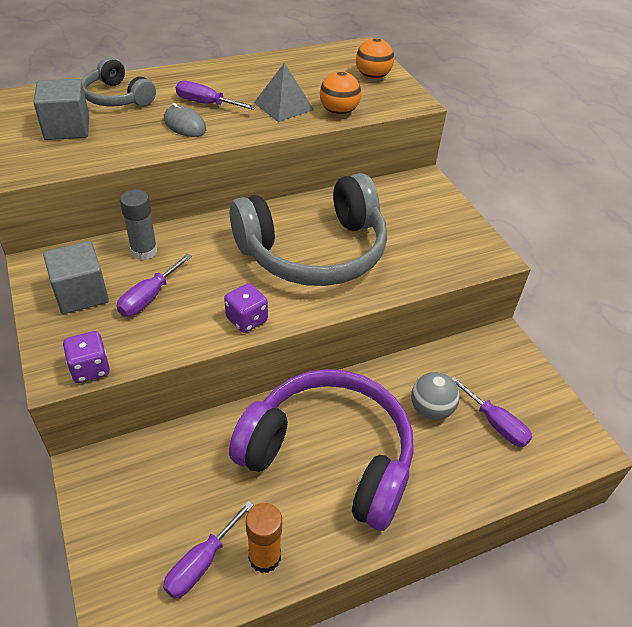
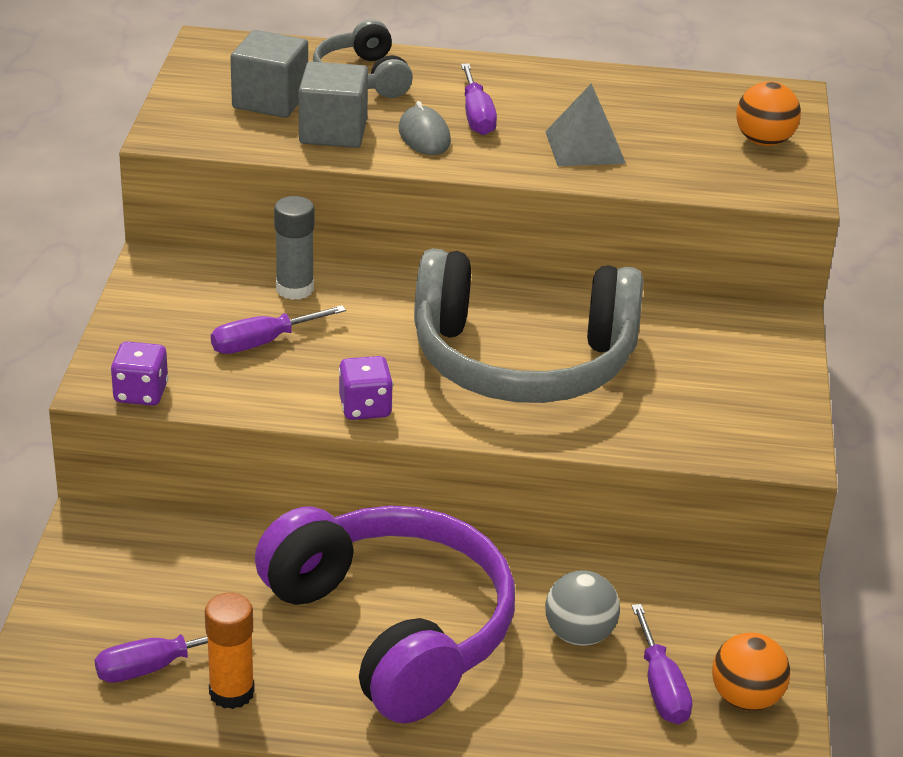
camera: 30 degrees right, 10 degrees down
(81, 294) = (184, 312): grey cube -> grey cube (333, 131)
(206, 104) = (476, 116): purple screwdriver -> purple screwdriver turned 150 degrees counterclockwise
(338, 112) = (660, 176): orange ball -> orange ball (746, 698)

